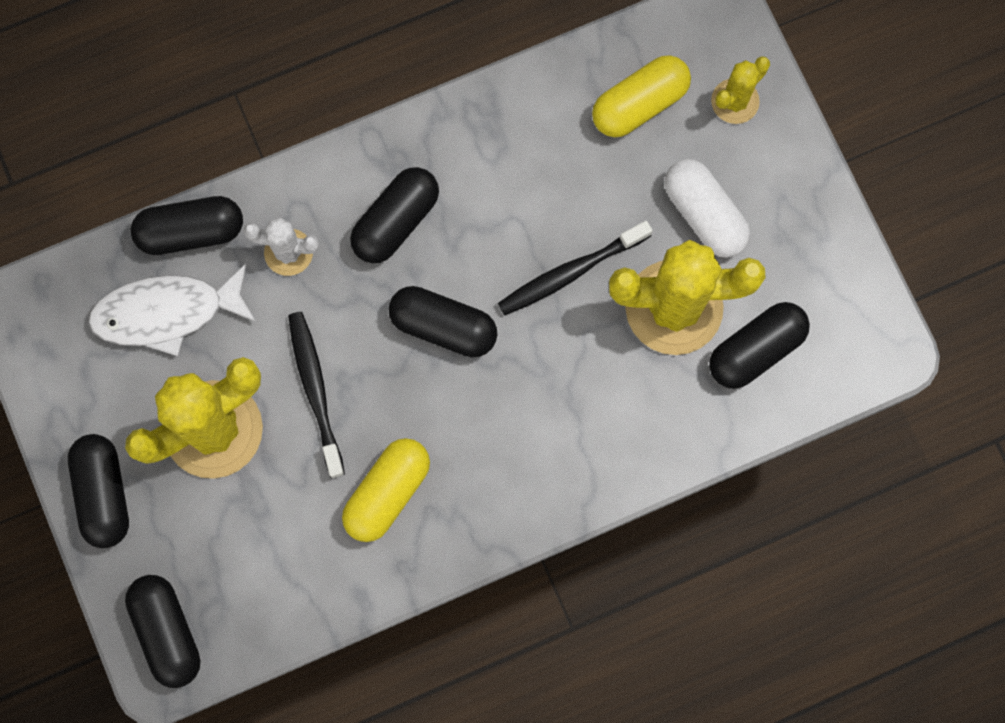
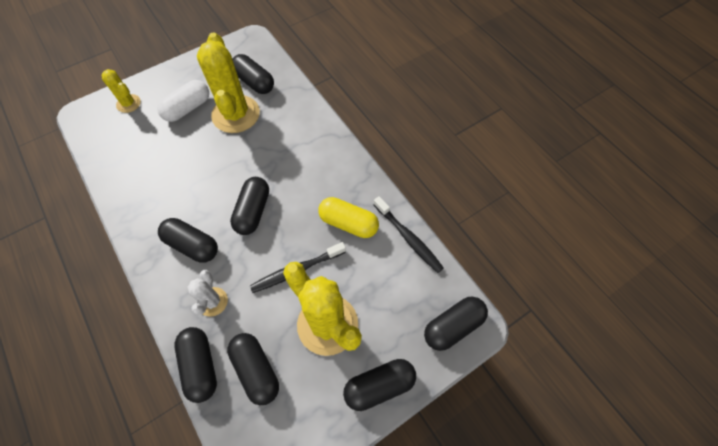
camera: 100 degrees left, 15 degrees down
(167, 313) = (256, 370): white fish -> black capsule
(570, 272) = (220, 158): black toothbrush -> black toothbrush (408, 238)
(639, 104) = (127, 141): yellow capsule -> none

